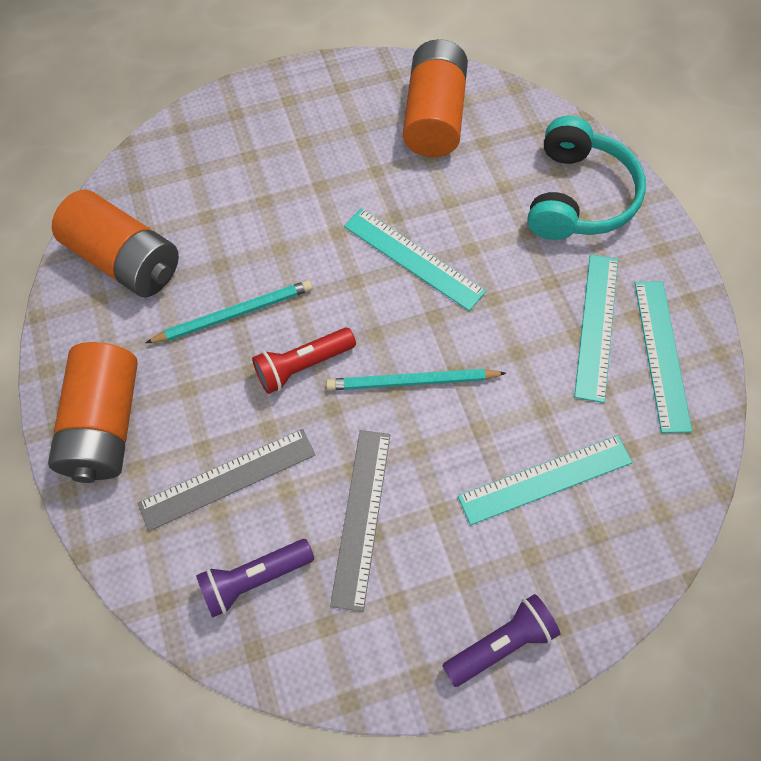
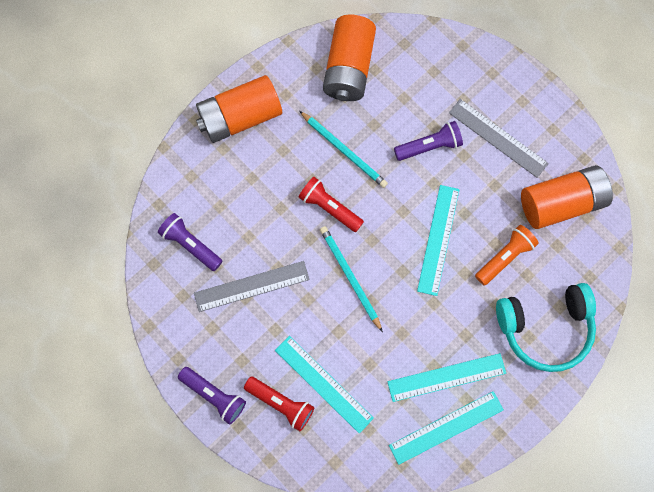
camera: 65 degrees right, 10 degrees up
(227, 479) = (240, 201): grey ruler -> grey ruler (498, 138)
(287, 216) = (429, 146): none -> purple flashlight
(471, 199) = (504, 257): none -> orange flashlight
(551, 550) = (281, 403): none -> red flashlight

